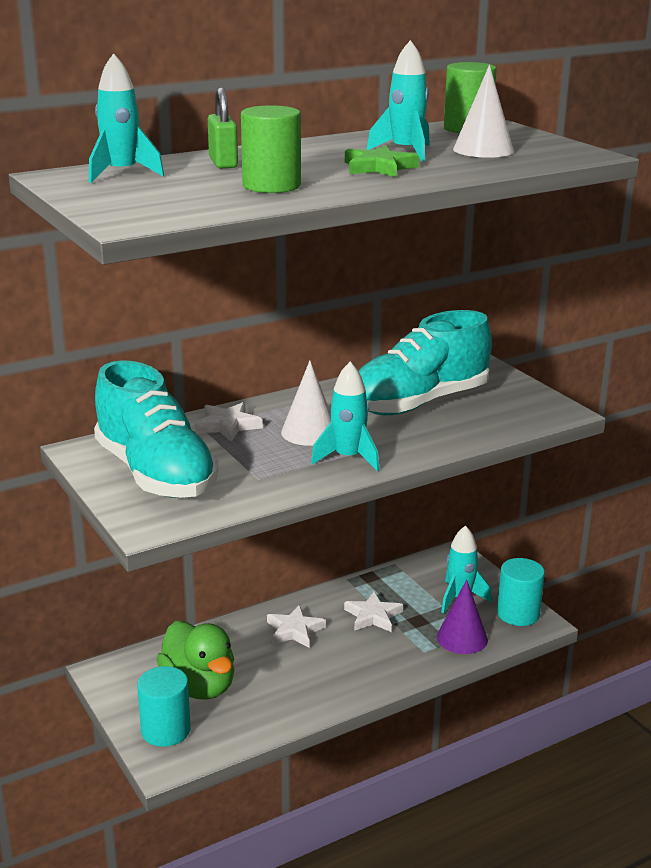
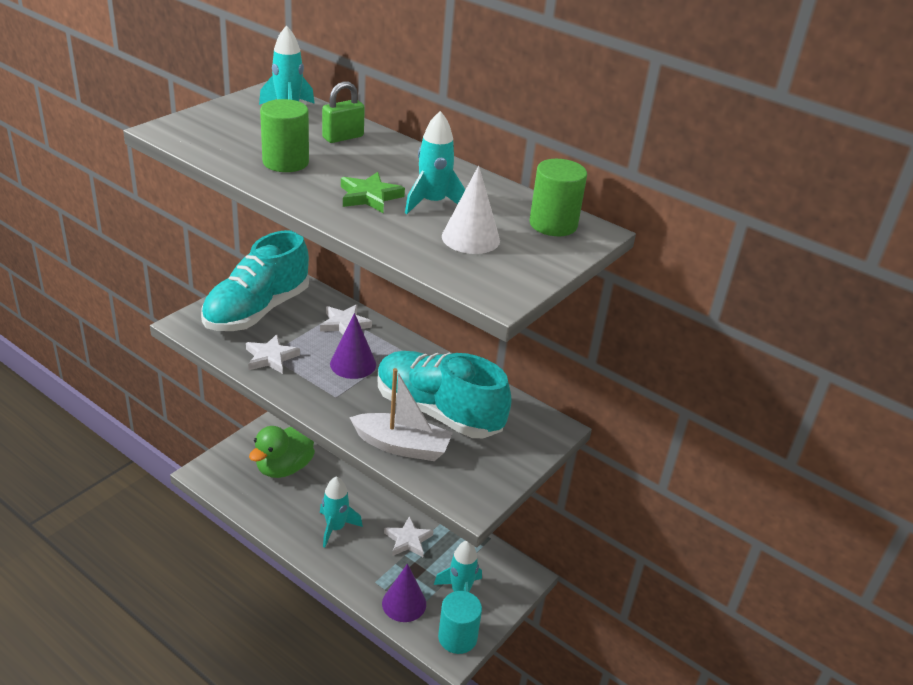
camera: 65 degrees right, 10 degrees up
(165, 730) = (234, 464): turquoise cylinder -> none
(294, 630) = (368, 499): white star -> white star (271, 357)
(309, 432) = (353, 364): white cone -> purple cone
(348, 458) = (318, 390): turquoise rocket -> turquoise rocket (335, 528)
(465, 429) = (402, 446): none -> white boat

